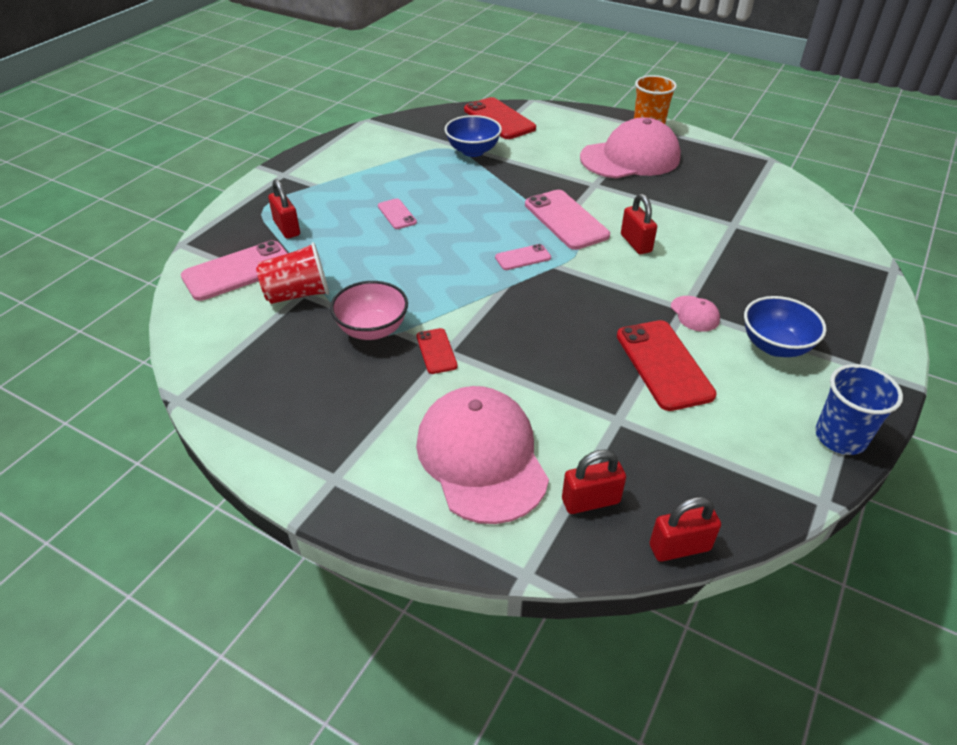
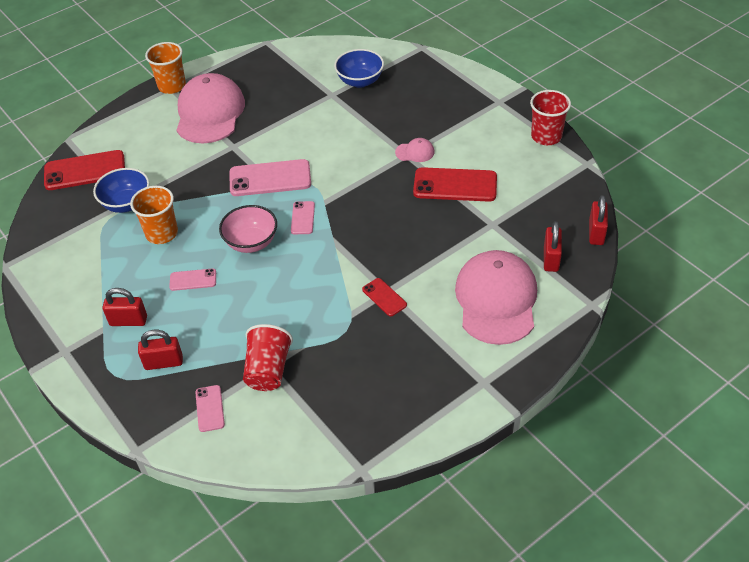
camera: 65 degrees left, 5 degrees up
(238, 271) = (210, 408): pink phone -> pink phone, size x0.52
(372, 329) = (340, 330): pink bowl -> pink bowl (251, 242)
(436, 351) = (384, 297): red phone -> red phone turned 45 degrees clockwise
(447, 180) = (162, 233): none -> orange cup
(481, 457) = (496, 300): pink cap -> pink cap turned 90 degrees clockwise
(636, 243) = (323, 151): red padlock -> red padlock (128, 321)
(775, 346) = (463, 129): blue bowl -> blue bowl (360, 81)
(840, 437) = (546, 136): blue cup -> red cup

